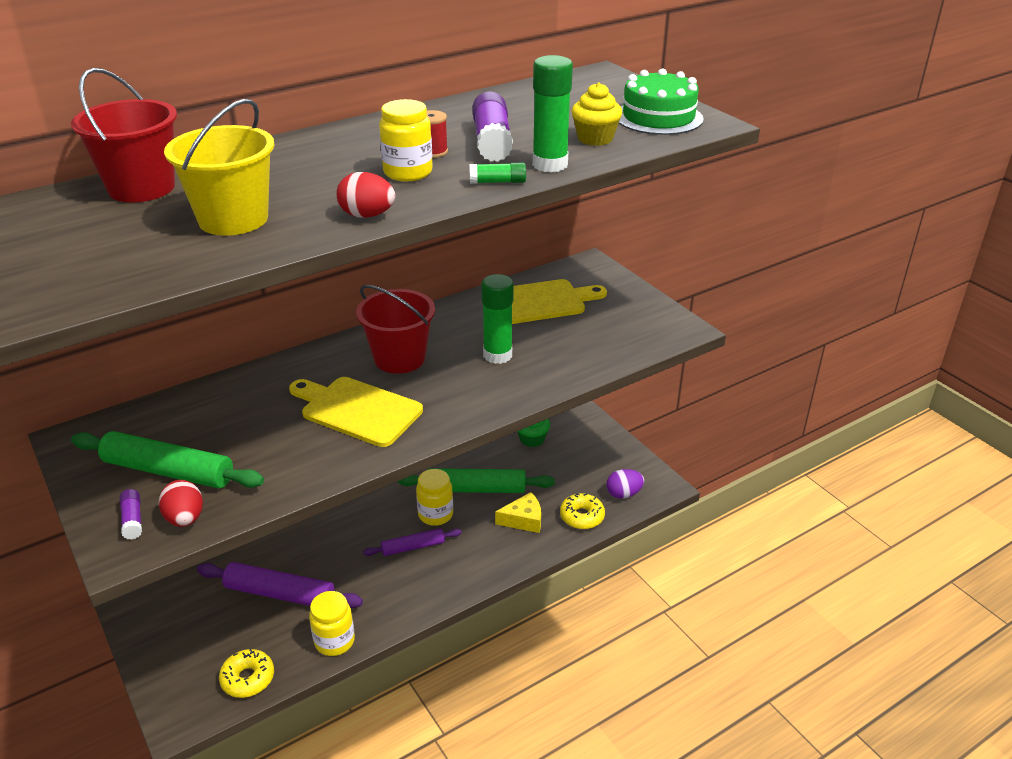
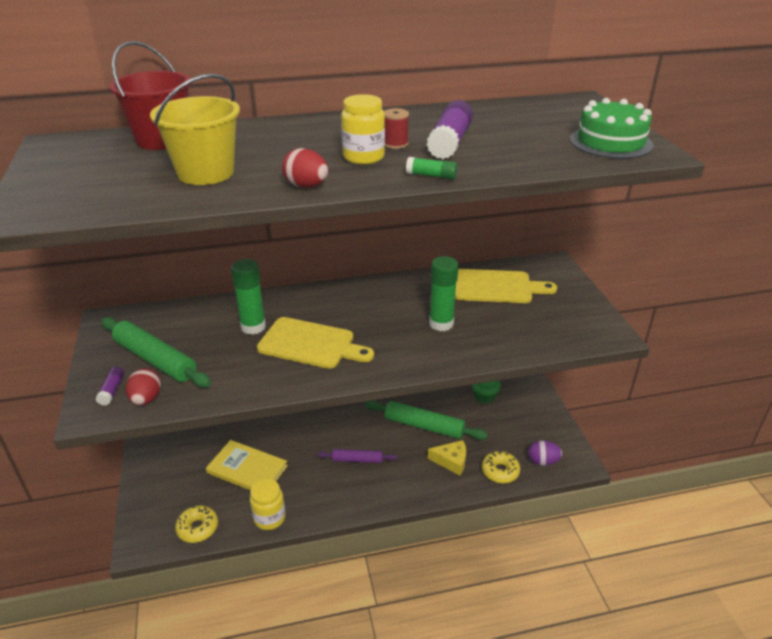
camera: 20 degrees right, 0 degrees up
(280, 594) = (247, 469): purple rolling pin -> yellow book
(357, 410) = (310, 344): yellow cutting board -> yellow cutting board turned 150 degrees clockwise
(399, 358) = (363, 310): red bucket -> none
(435, 514) = (385, 438): yellow jar -> none
(550, 165) = (486, 168): green glue stick -> green glue stick (253, 327)
(595, 138) = (541, 152): yellow cupcake -> none

